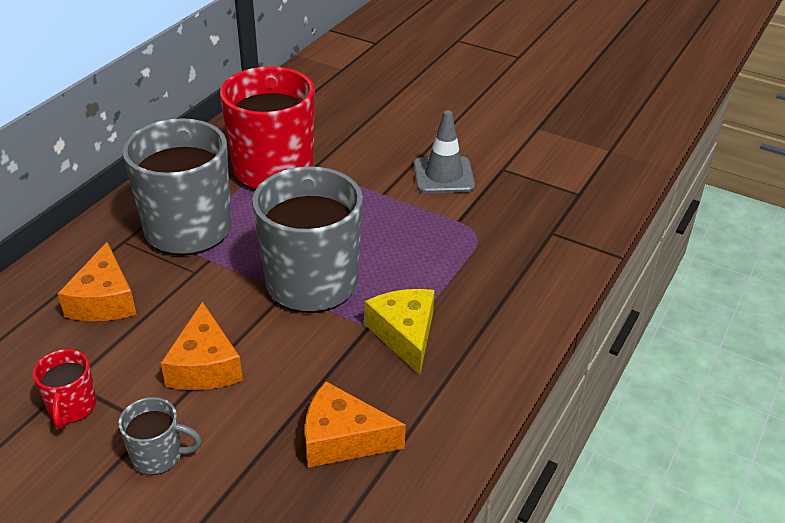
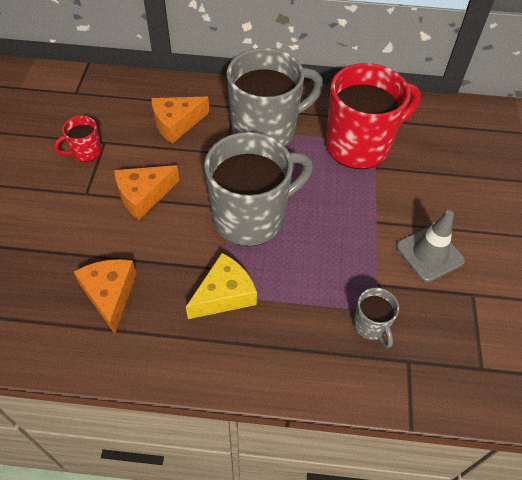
camera: 65 degrees right, 15 degrees up
(158, 456) = (64, 207): grey mug -> grey mug (371, 326)

